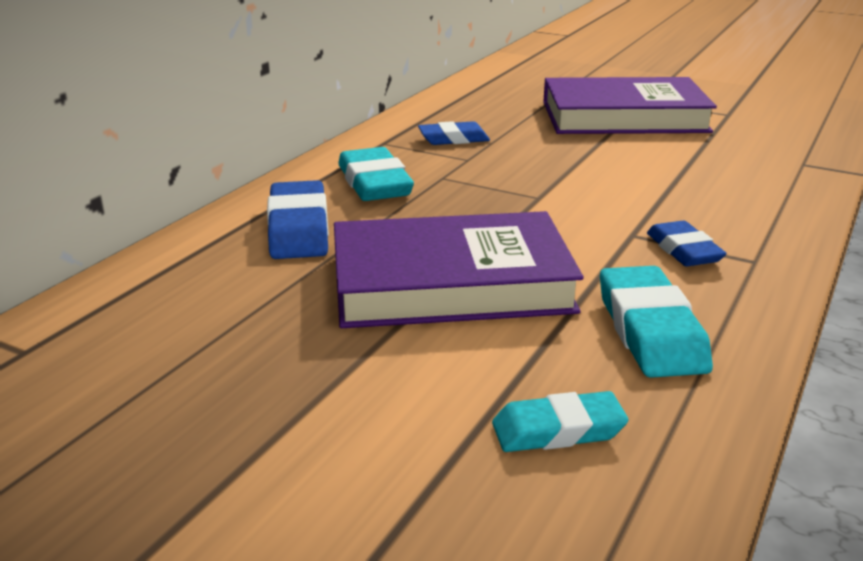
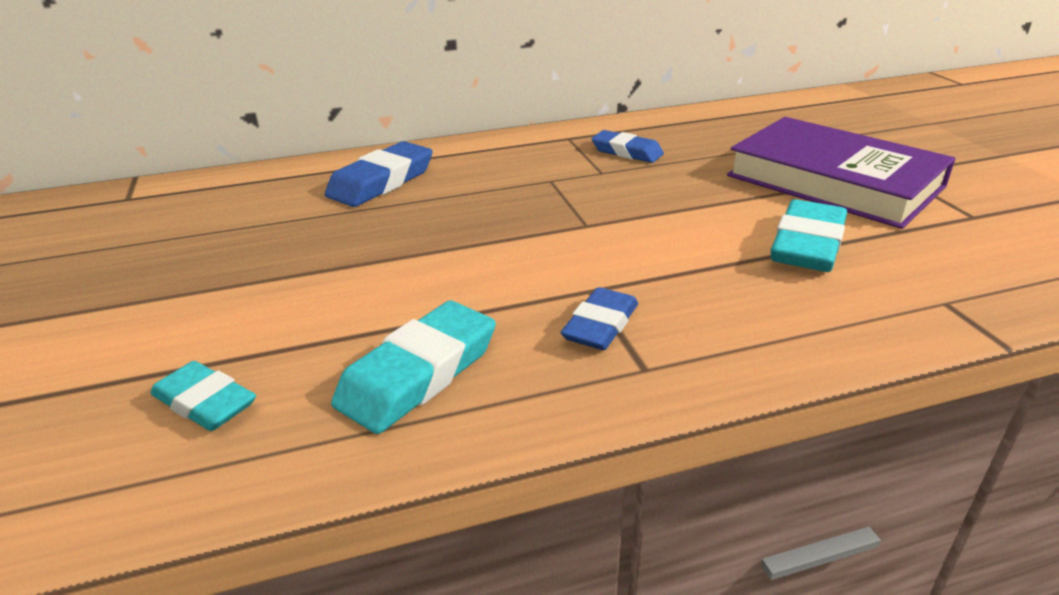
camera: 45 degrees right, 5 degrees up
(374, 183) = (494, 167): turquoise eraser -> turquoise eraser (807, 245)
(450, 283) = (379, 262): purple book -> none

